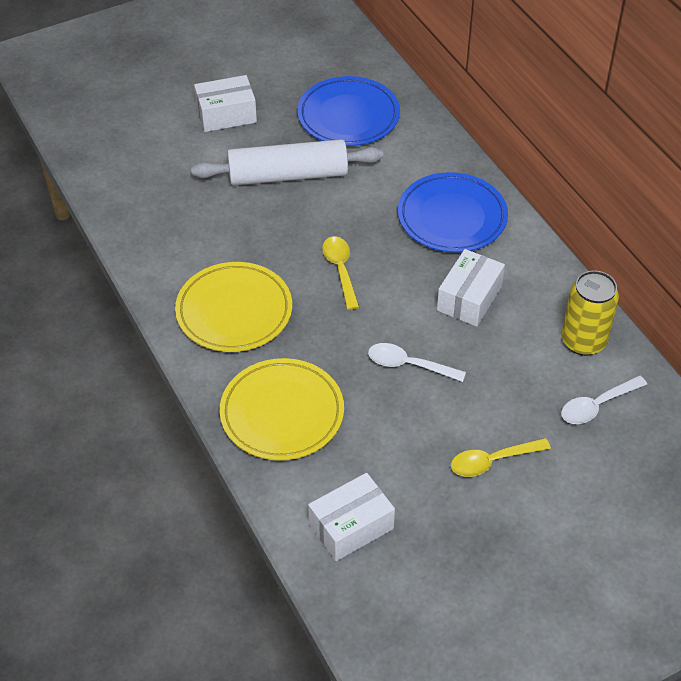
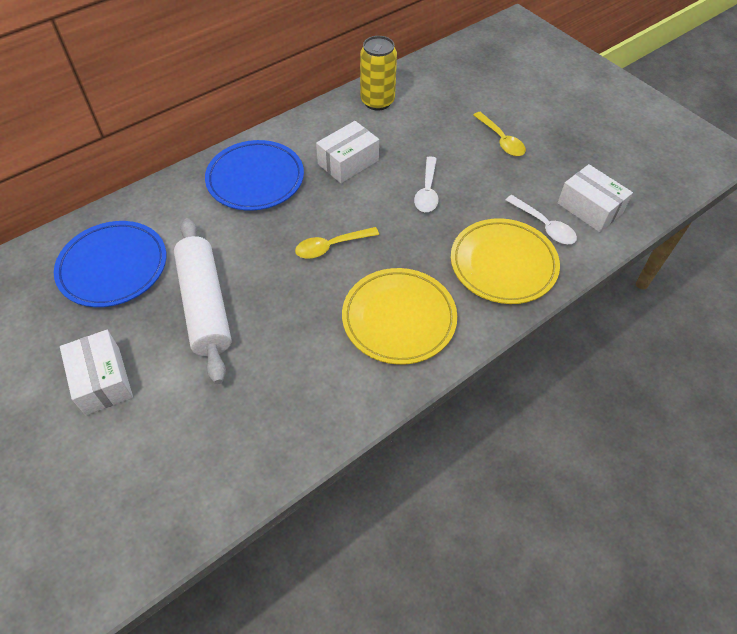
camera: 100 degrees left, 5 degrees up
(469, 298) = (348, 162): white box -> white box turned 60 degrees counterclockwise
(597, 405) = (434, 94): white spoon -> white spoon (544, 226)

